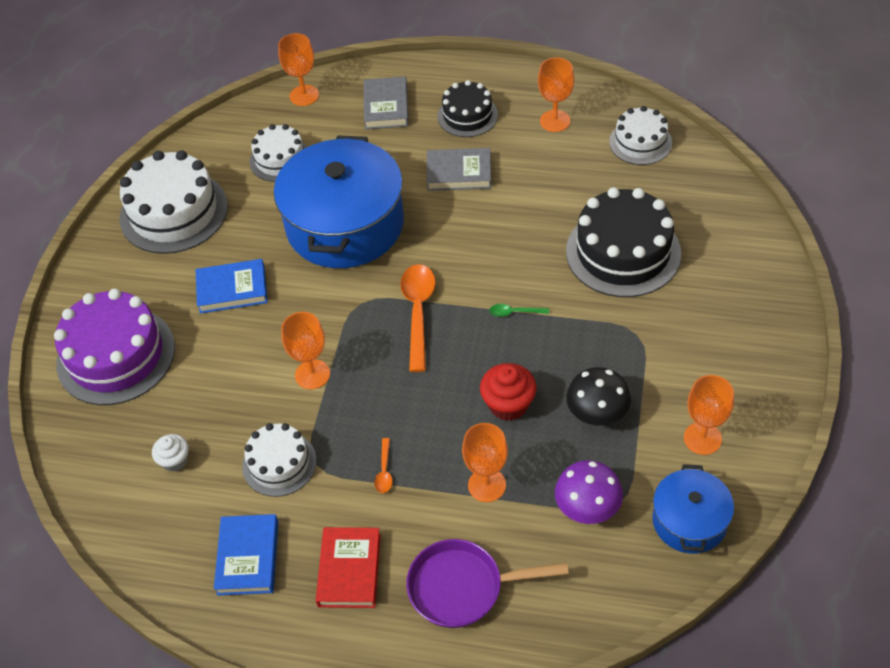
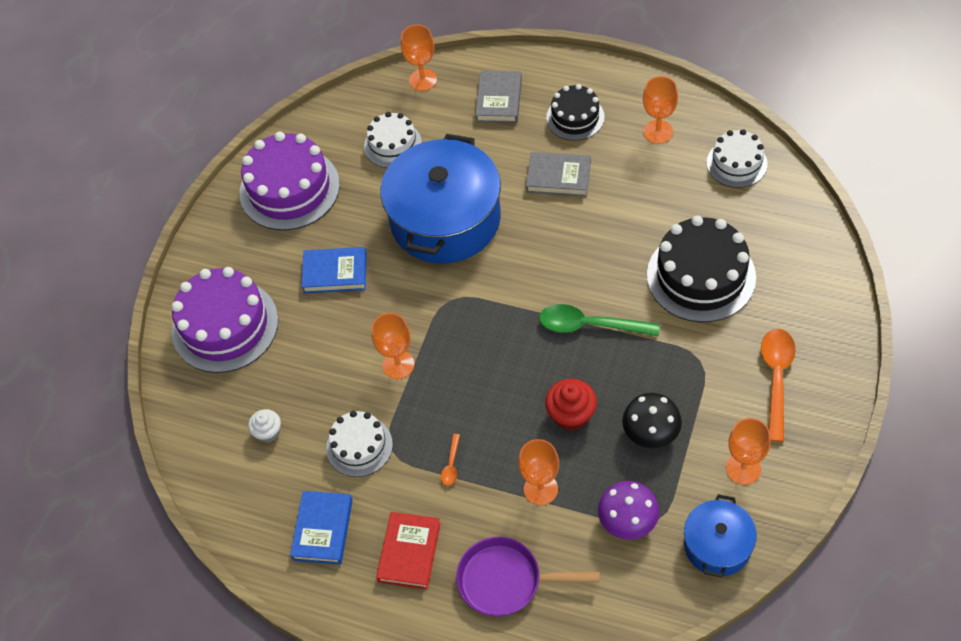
camera: 10 degrees right, 5 degrees up
(174, 212) = (289, 189): white cake -> purple cake
(418, 313) = (501, 315): orange spoon -> orange spoon (776, 379)
(514, 312) = (590, 325): green spoon -> green spoon, size x2.16

